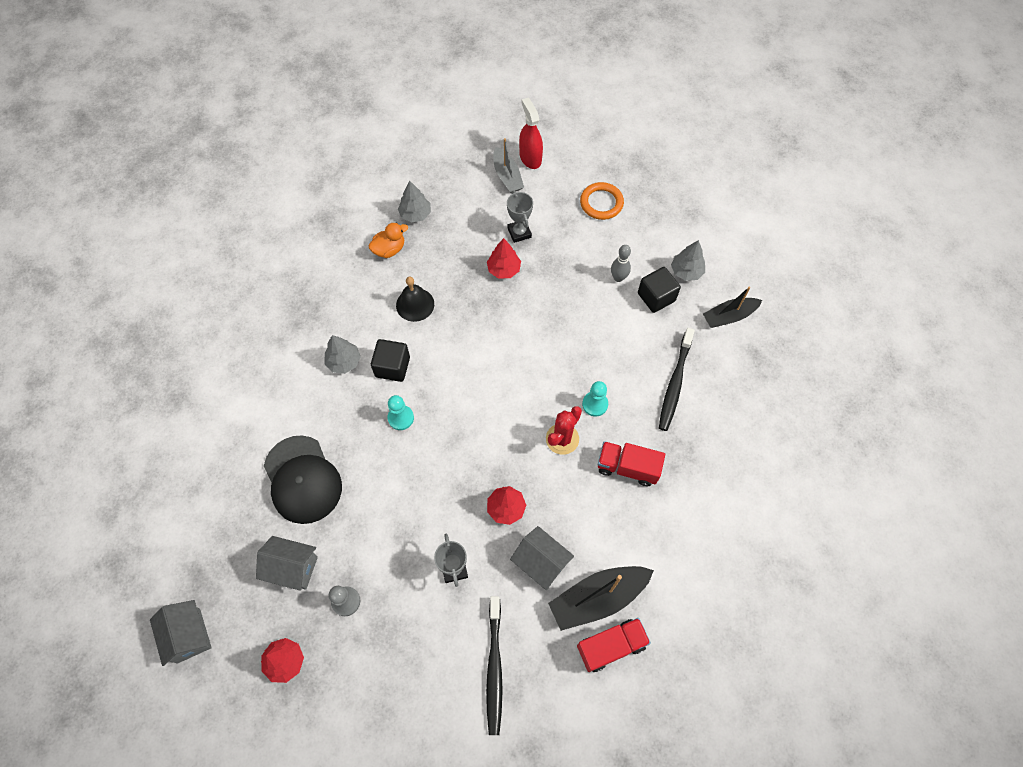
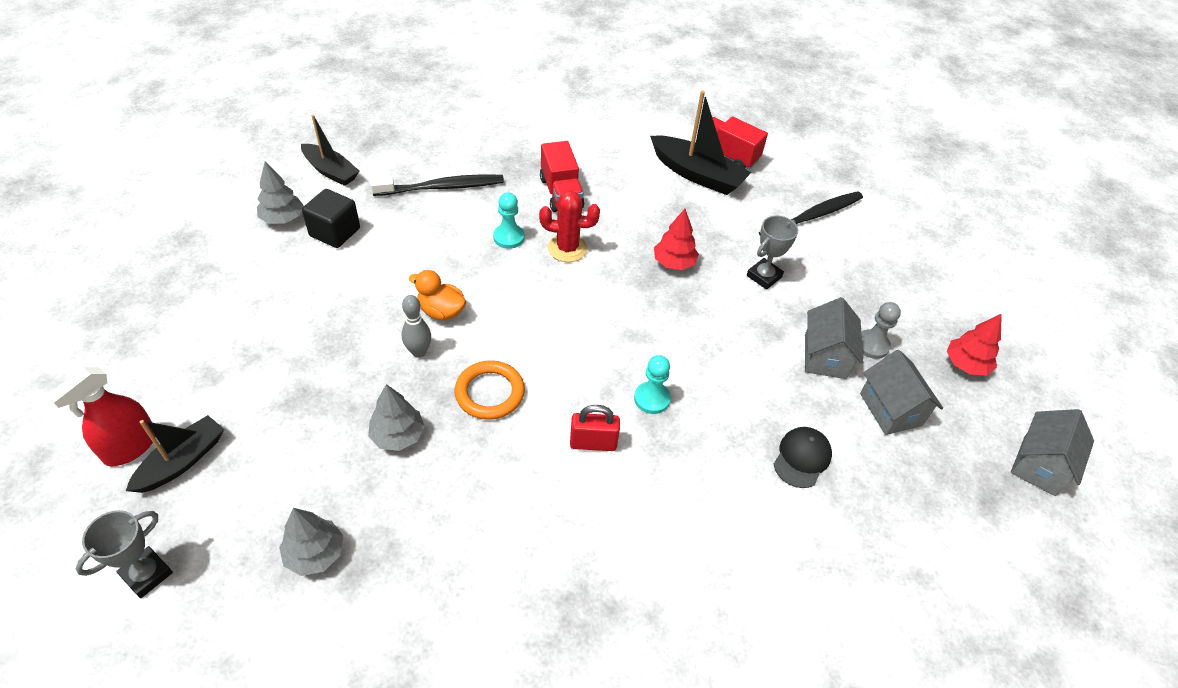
camera: 125 degrees left, 15 degrees down
(302, 479) = (802, 458): black cap -> black cap, size x0.53
(344, 362) = (625, 505): grey tree -> grey tree (398, 435)
(389, 249) = (404, 553): orange duck -> orange duck (441, 311)
(392, 367) = (593, 443): black cube -> red padlock
(415, 304) = (483, 467): black bell -> none
(504, 269) = (368, 390): red tree -> none
(507, 176) = (182, 461): grey boat -> black boat
(519, 232) = (293, 399): grey trophy -> grey trophy (147, 574)
(541, 563) = (701, 219): grey house -> grey house (825, 356)
(601, 203) = (198, 329): orange ring -> orange ring (489, 393)
(618, 278) = (322, 272): grey bowling pin -> grey bowling pin (419, 352)

